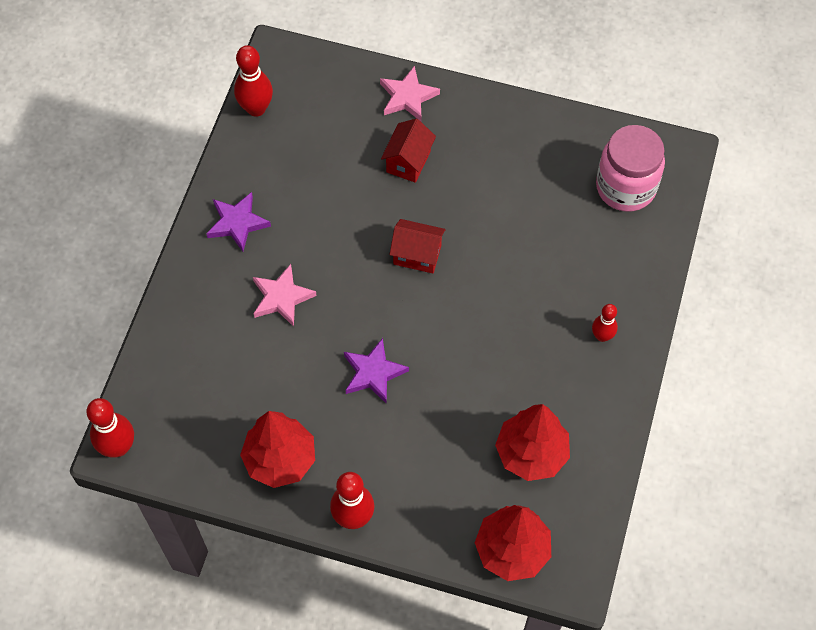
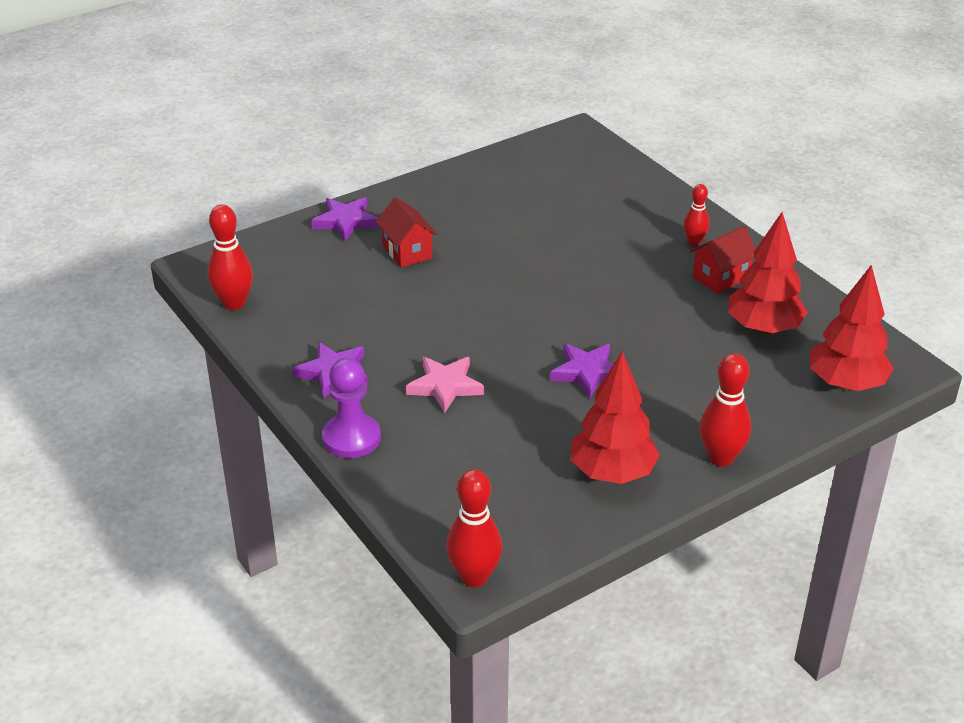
camera: 50 degrees left, 25 degrees down
(184, 284) = (351, 438): none -> purple pawn
(408, 97) = (346, 222): pink star -> purple star
(417, 255) = (502, 292): red house -> red house (720, 277)
(625, 187) = (575, 167): pink jar -> none

